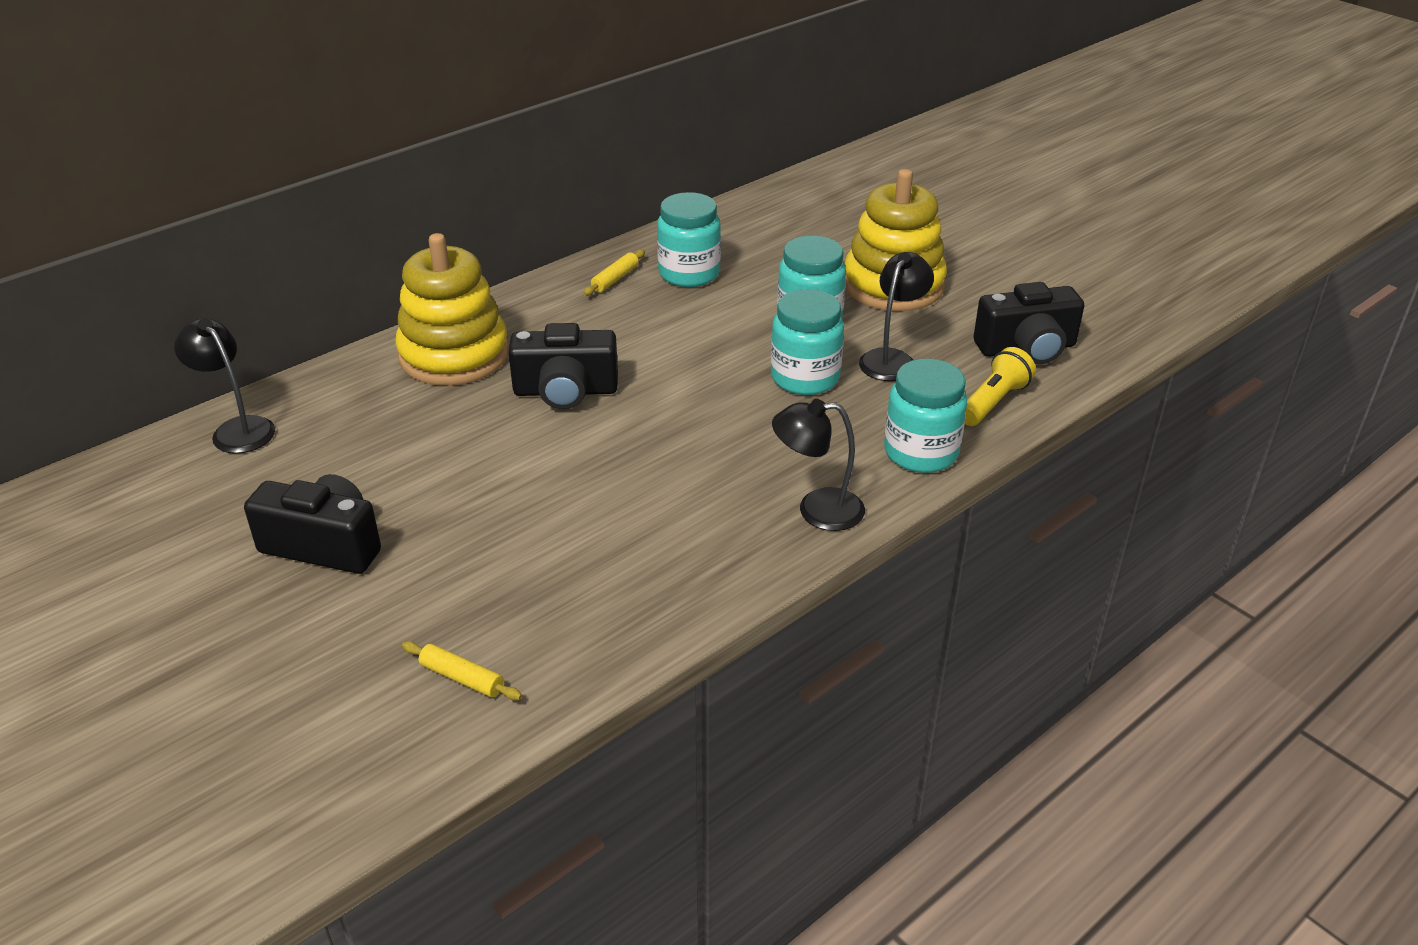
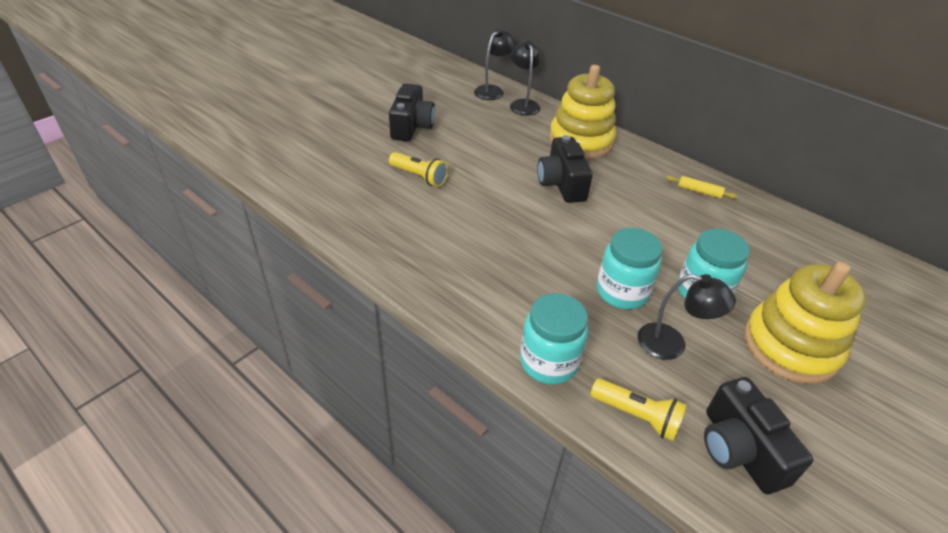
camera: 80 degrees right, 5 degrees up
(462, 678) = (320, 177): yellow rolling pin -> none
(500, 543) = (419, 177): none -> yellow flashlight
(689, 273) = (729, 225): turquoise jar -> none
(817, 510) = (468, 302): black lamp -> black lamp (523, 104)

